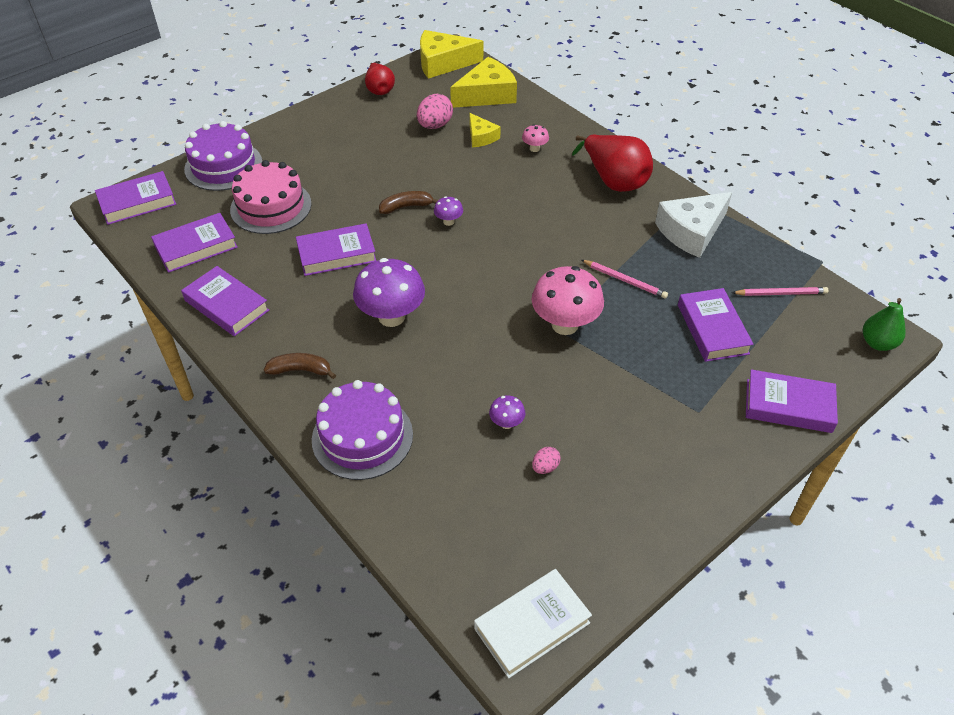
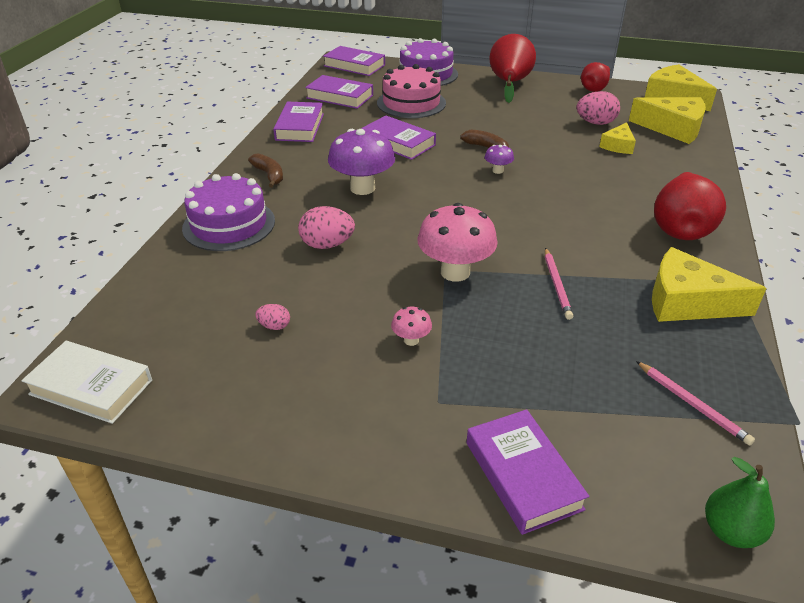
camera: 55 degrees right, 10 degrees down
(310, 128) = (509, 83): none -> red pear
(459, 382) = (327, 245): none -> pink egg
(506, 423) = (305, 285): purple mushroom -> none
(534, 148) = (648, 173): pink mushroom -> pink mushroom (411, 340)
(691, 232) = (687, 302): white cheese -> yellow cheese
(712, 329) = (567, 369): purple book -> none

